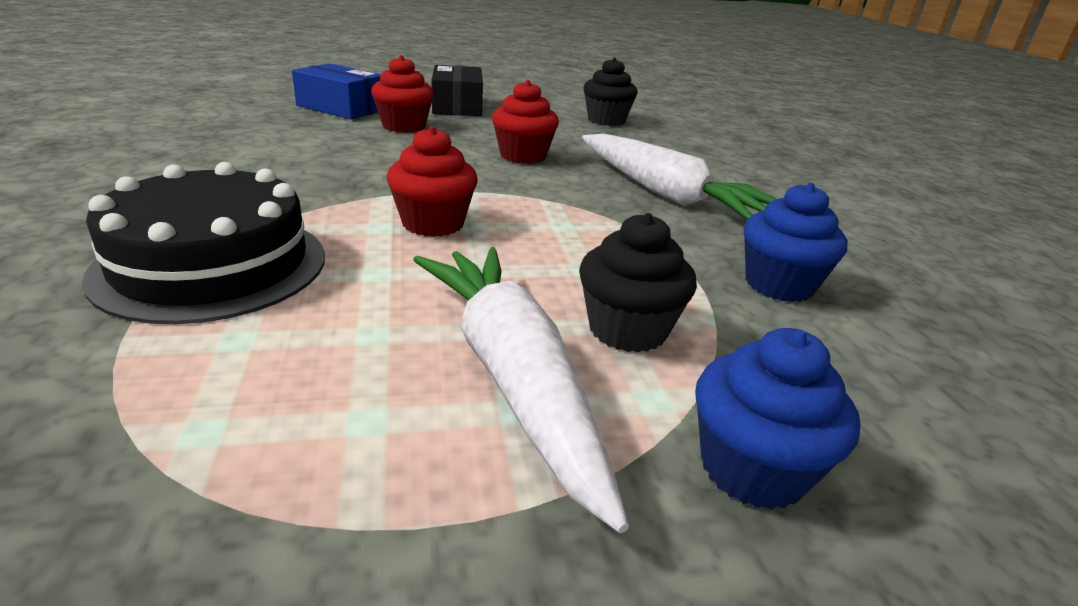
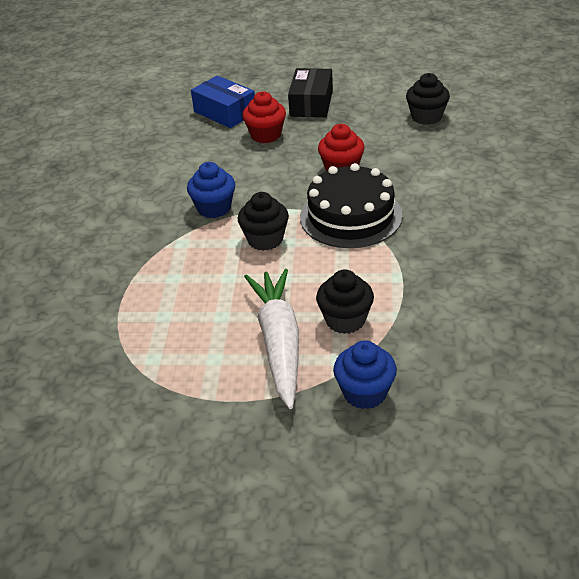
camera: 20 degrees right, 10 degrees up
(212, 265) = (150, 269): black cake -> black cake (351, 216)
(433, 223) = (265, 239): red cupcake -> black cupcake
(665, 194) = (426, 210): white carrot -> none
(779, 285) = (451, 293): blue cupcake -> blue cupcake (214, 208)

